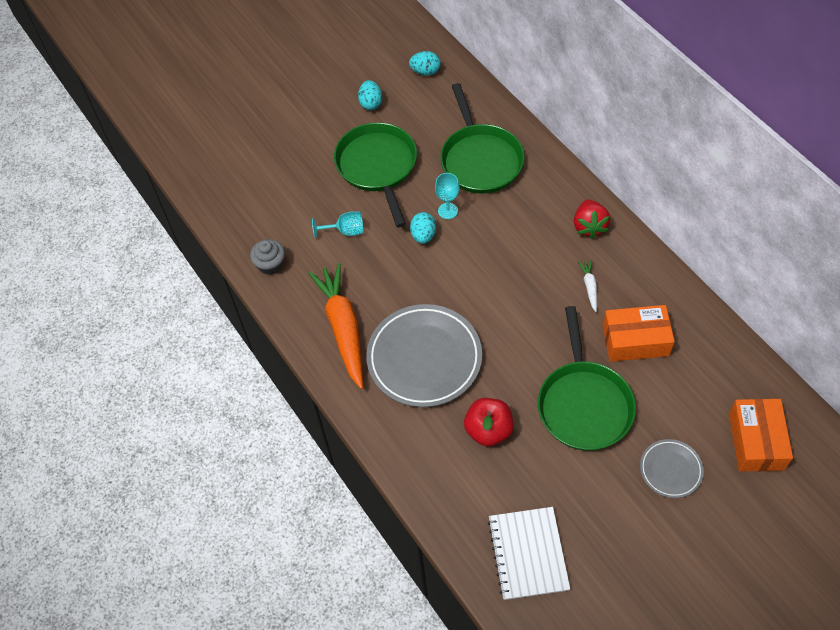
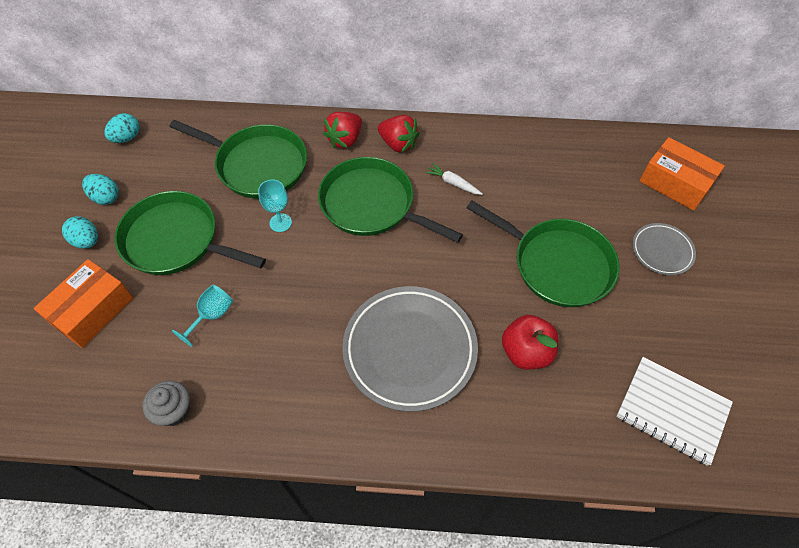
camera: 55 degrees left, 0 degrees up
(343, 328) = (312, 395): orange carrot -> none
(423, 235) = (285, 258): turquoise egg -> turquoise egg (87, 241)
(517, 251) = (371, 204): none -> green pan
(557, 191) = (345, 139): none -> red strawberry
(635, 340) = (528, 190): orange box -> orange box (92, 310)

